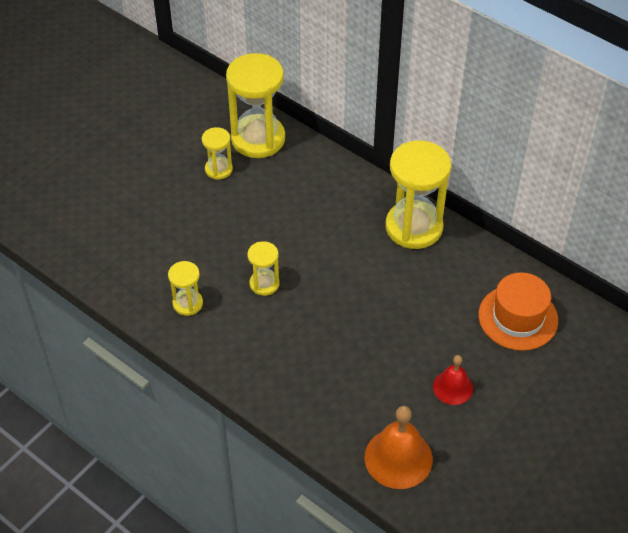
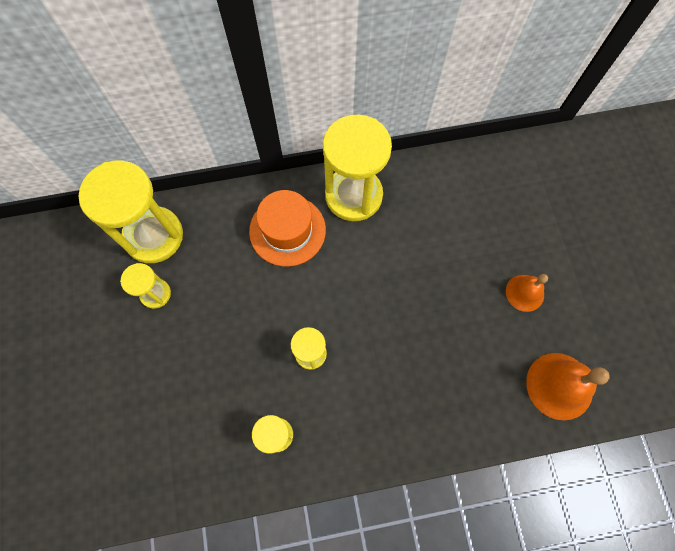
camera: 50 degrees left, 20 degrees up
(453, 387) = (525, 293): red bell -> orange bell
(518, 317) = (497, 196): orange hat -> orange hat (287, 230)

